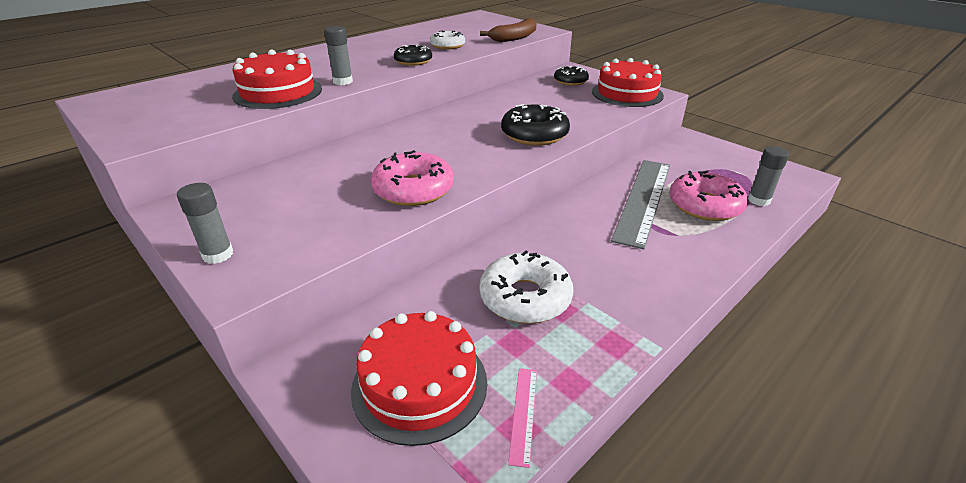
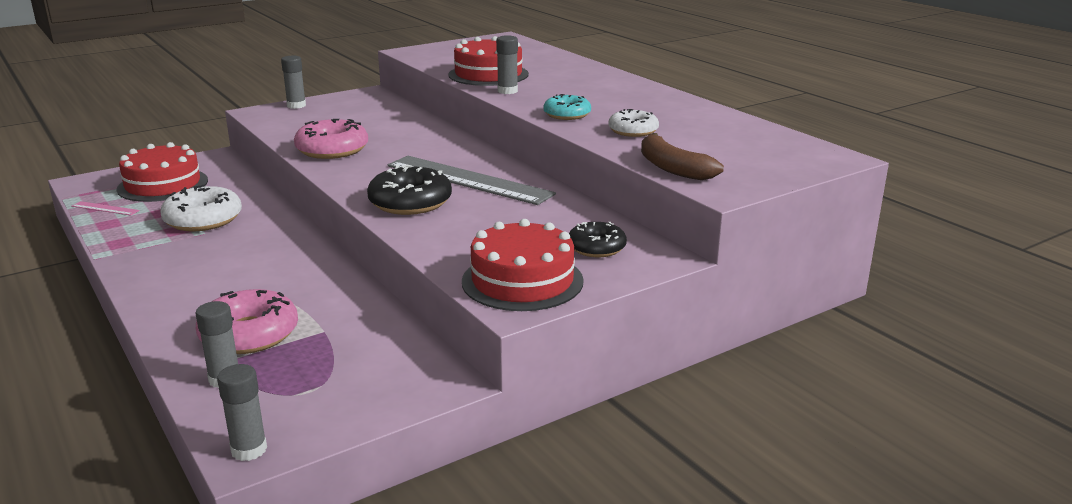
camera: 100 degrees right, 10 degrees down
(413, 61) = (567, 114): black donut -> turquoise donut
(644, 200) = (295, 298): grey ruler -> grey ruler (468, 180)
(802, 176) = (249, 450): none -> grey glue stick

